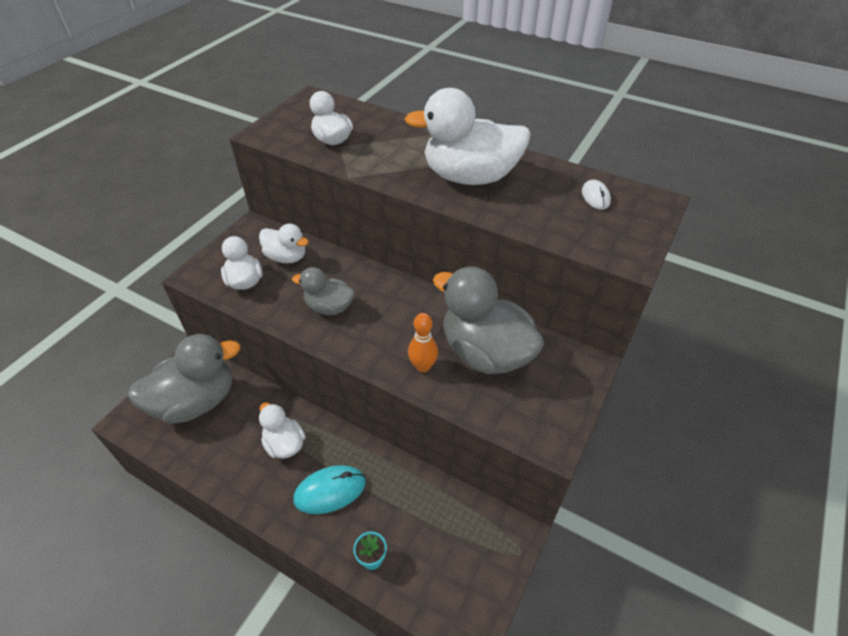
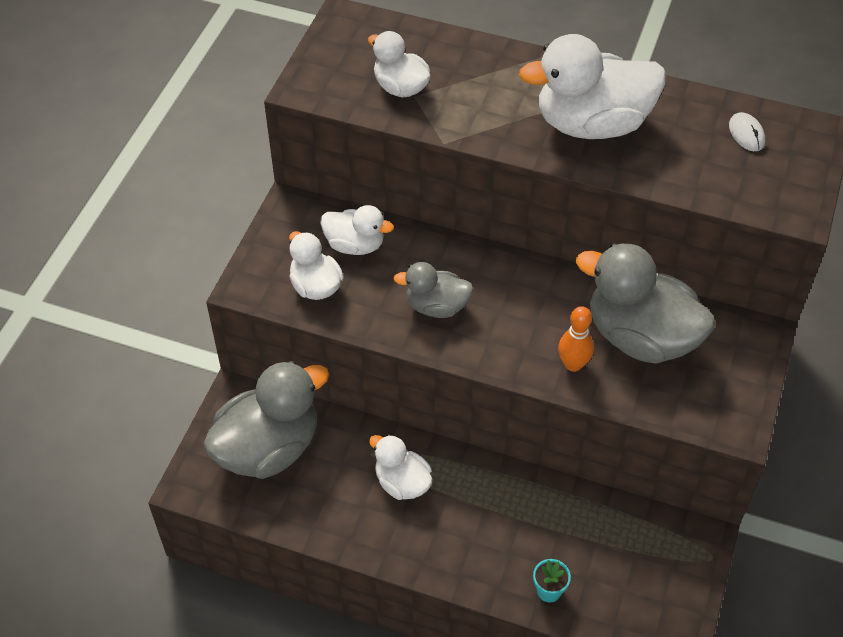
camera: 10 degrees left, 5 degrees up
(330, 491) = (476, 527): turquoise mouse -> none

